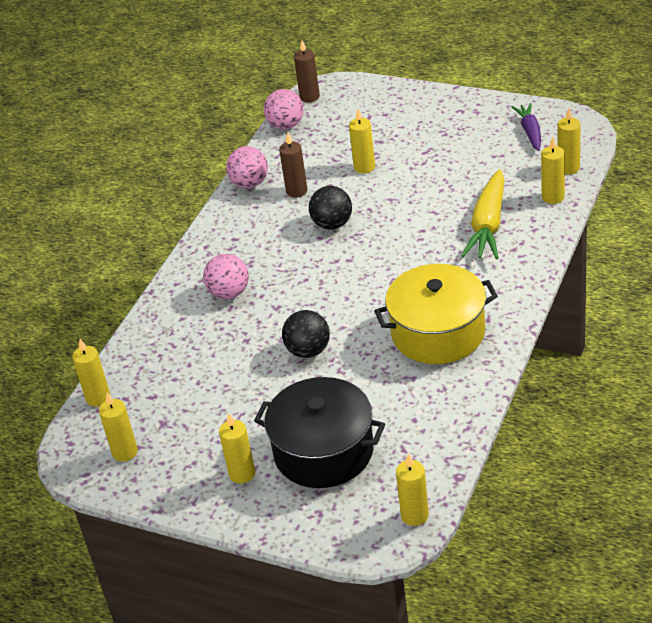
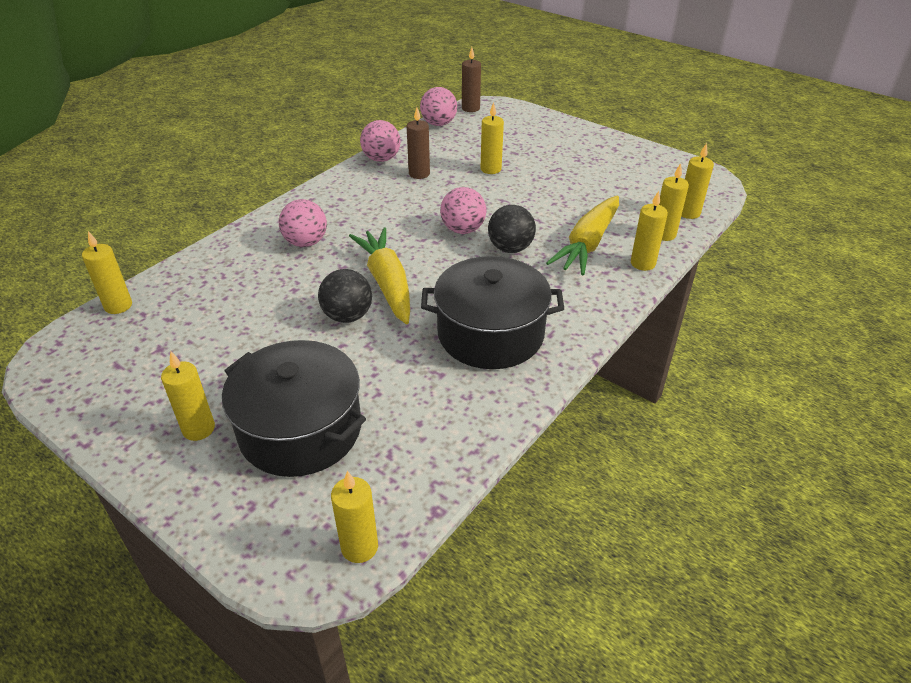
camera: 10 degrees right, 0 degrees up
(125, 452) = (101, 368): yellow candle -> yellow candle (643, 263)
(326, 311) = (387, 283): none -> yellow carrot
(332, 224) = (436, 208): black ball -> black ball (510, 248)
(368, 241) = (463, 230): none -> pink ball
(438, 332) = (490, 334): yellow pot -> black pot
(530, 132) = (660, 175): purple carrot -> none

